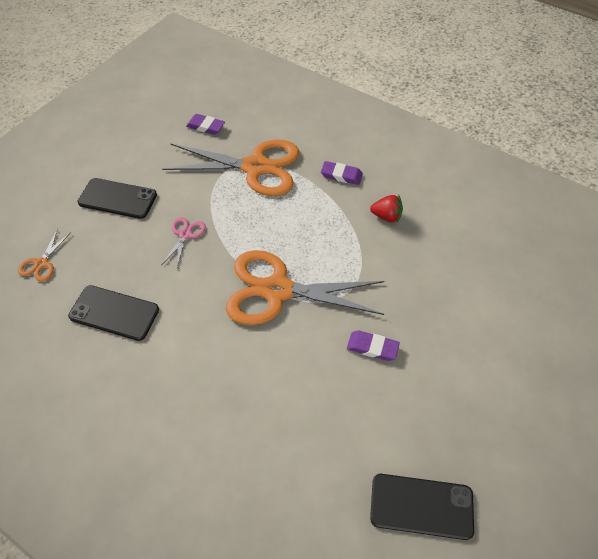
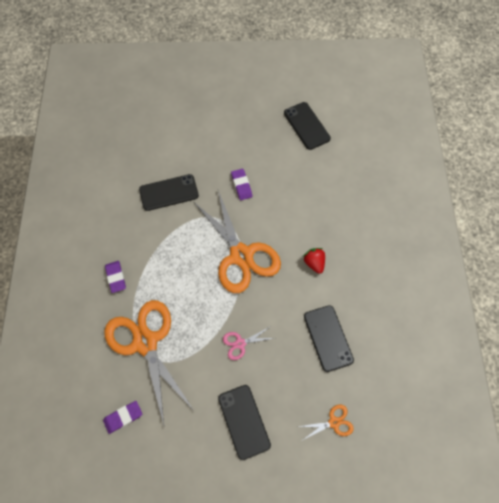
camera: 125 degrees left, 10 degrees up
(206, 126) = (123, 417): purple eraser -> purple eraser turned 75 degrees clockwise
(386, 216) = (137, 228): red strawberry -> red strawberry (314, 263)
(415, 266) = (169, 192): none -> black phone

